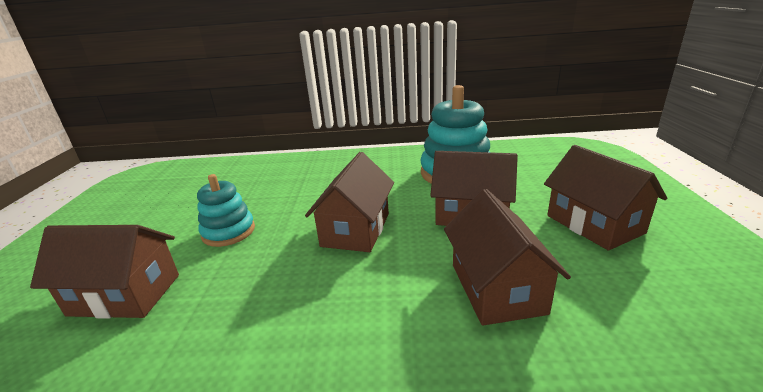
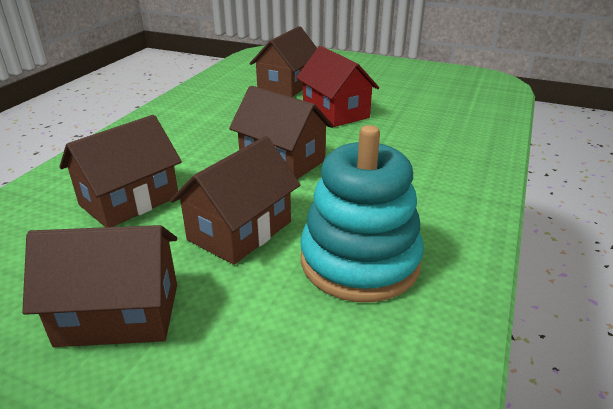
camera: 110 degrees right, 5 degrees up
(228, 232) = (335, 112): turquoise stacking toy -> red house
(497, 288) = (129, 201): brown house -> brown house turned 60 degrees counterclockwise

